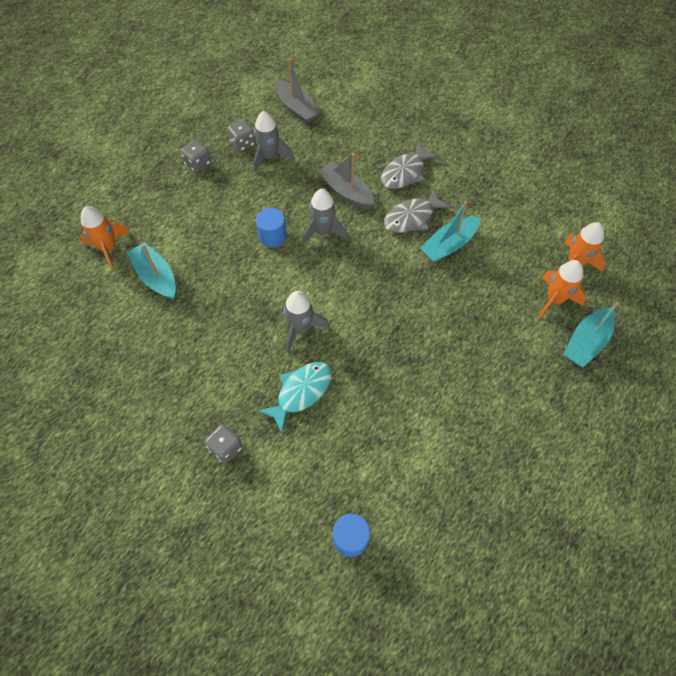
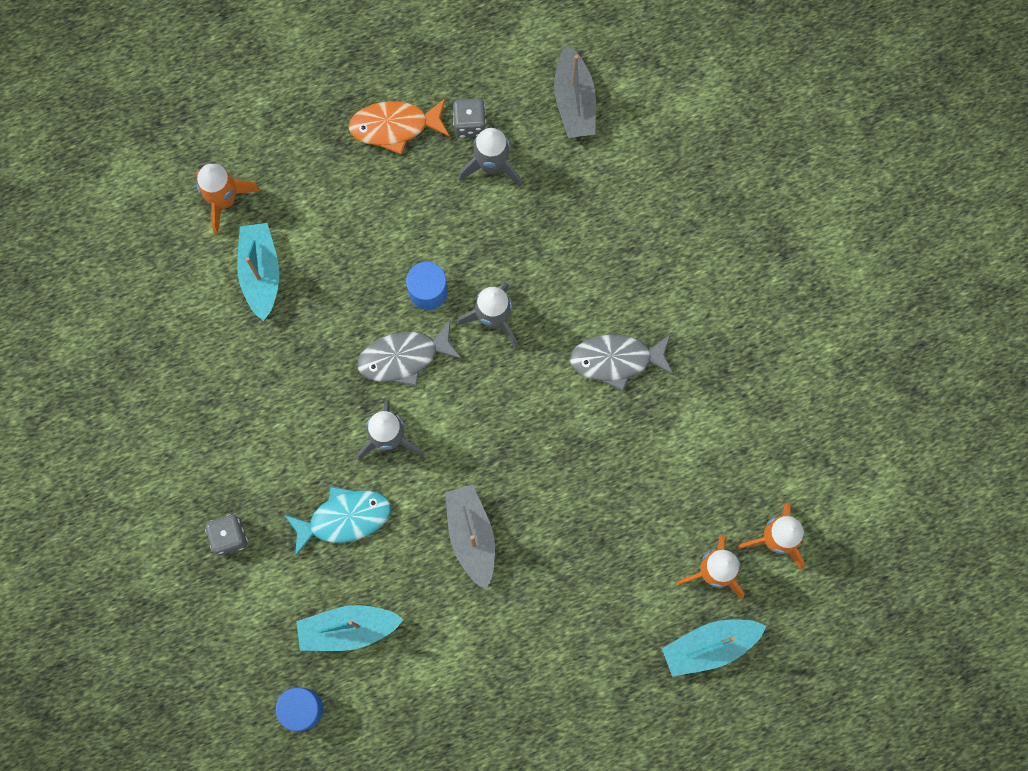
camera: 30 degrees right, 15 degrees up
(198, 164) = (395, 126): grey dice -> orange fish
(346, 192) = (558, 275): grey boat -> grey boat (471, 536)
(405, 173) = (652, 287): grey fish -> grey fish (404, 357)
(448, 245) = (636, 426): turquoise boat -> turquoise boat (348, 629)

